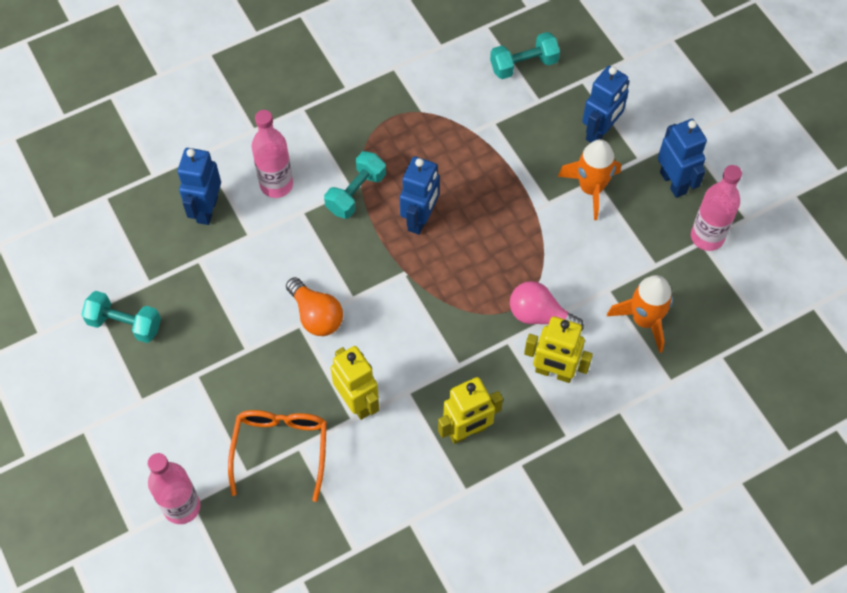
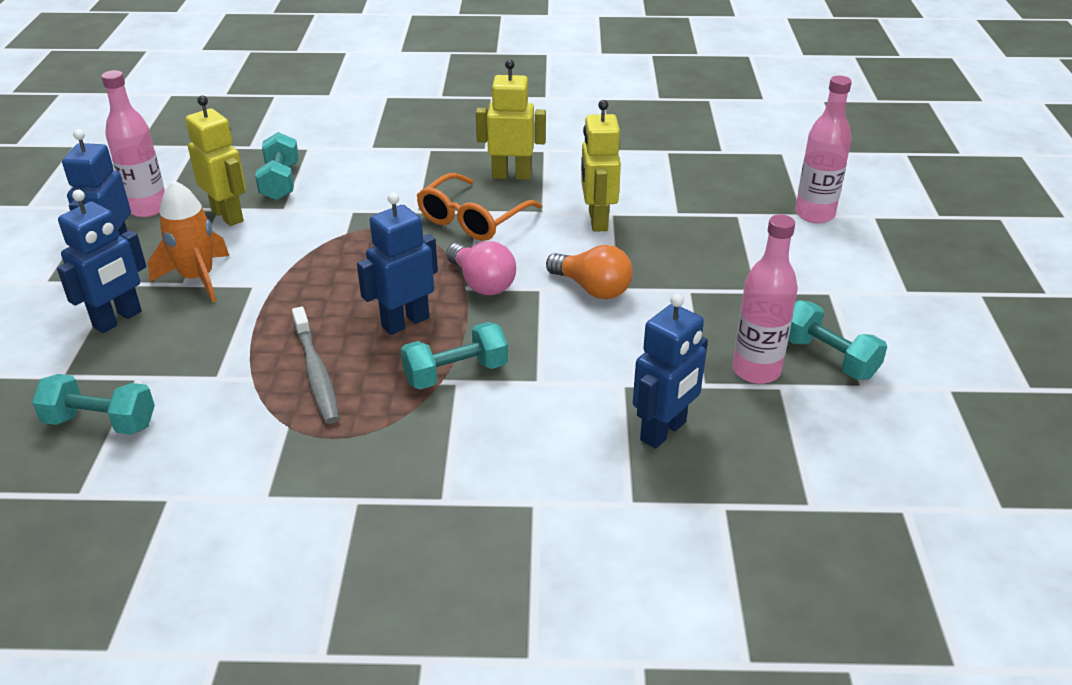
camera: 150 degrees left, 25 degrees down
(276, 185) = (550, 422): pink bottle -> pink bottle (756, 370)
(280, 449) = (695, 217): orange glasses -> orange glasses (472, 219)
(316, 315) = (592, 289): orange light bulb -> orange light bulb turned 135 degrees clockwise
(440, 153) = (316, 372): none -> grey toothbrush
(540, 316) = (367, 214): pink light bulb -> pink light bulb (482, 283)
(554, 372) = (398, 181): yellow robot -> yellow robot (228, 215)
(600, 132) = (118, 319): blue robot -> blue robot turned 150 degrees clockwise
(644, 320) = (280, 182): orange rocket -> turquoise dumbbell

